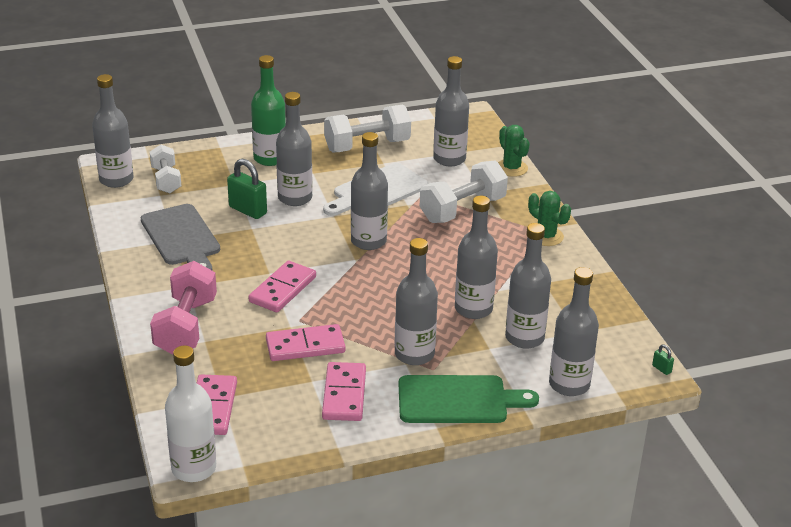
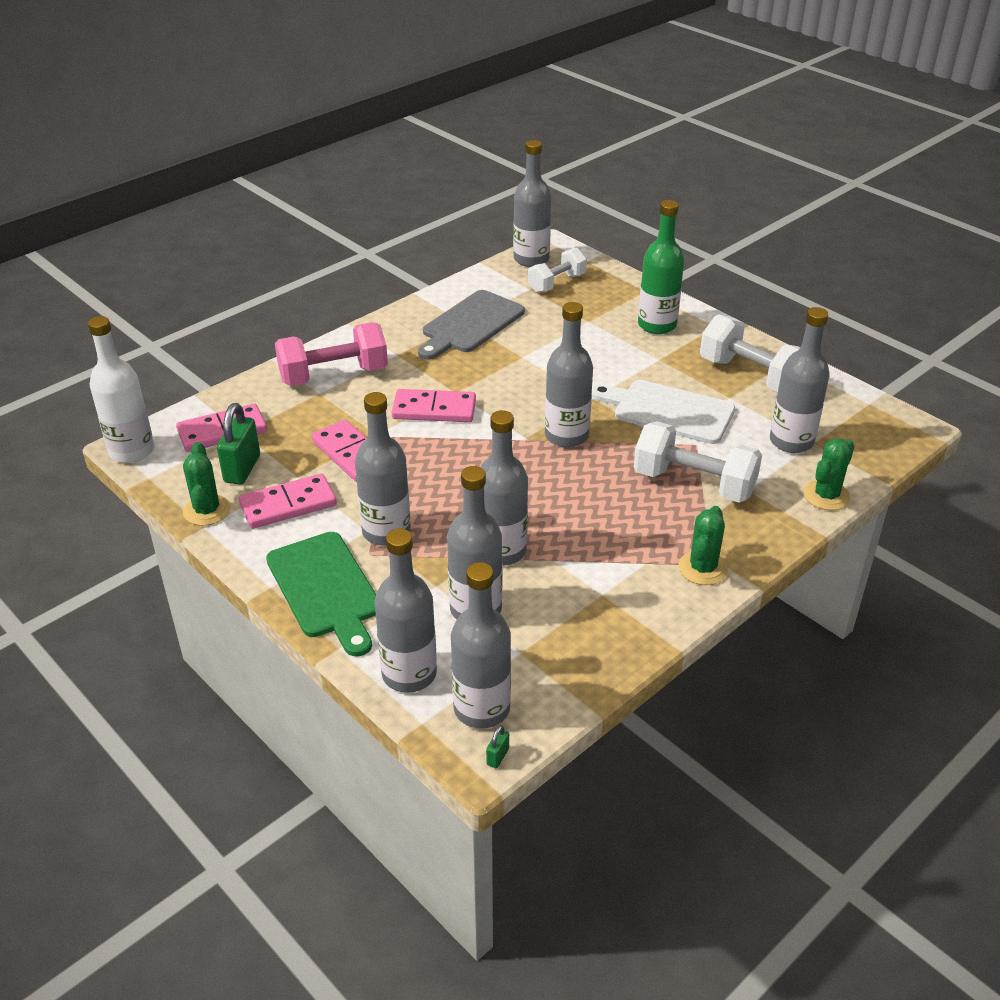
camera: 65 degrees right, 5 degrees up
(248, 210) = (550, 344): green padlock -> green padlock (242, 469)
(295, 198) = (600, 364): grey bottle -> grey bottle (481, 708)
(317, 440) = (207, 510): none -> green cactus

